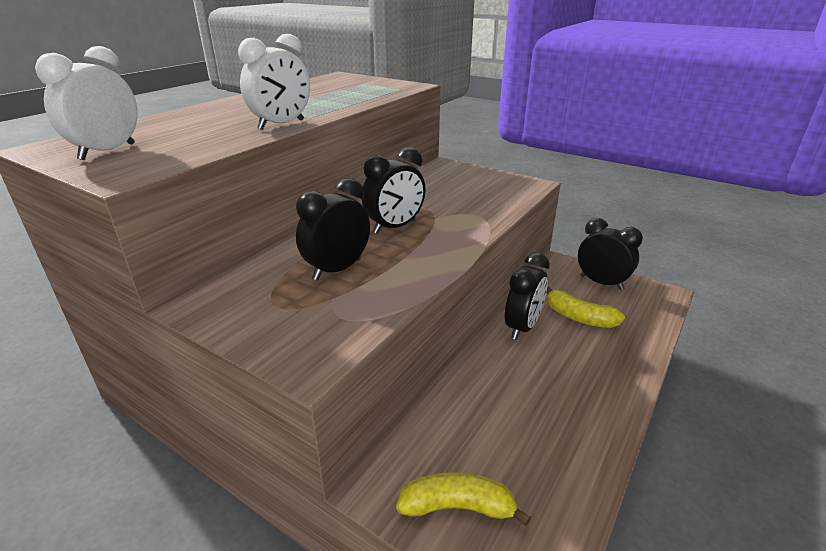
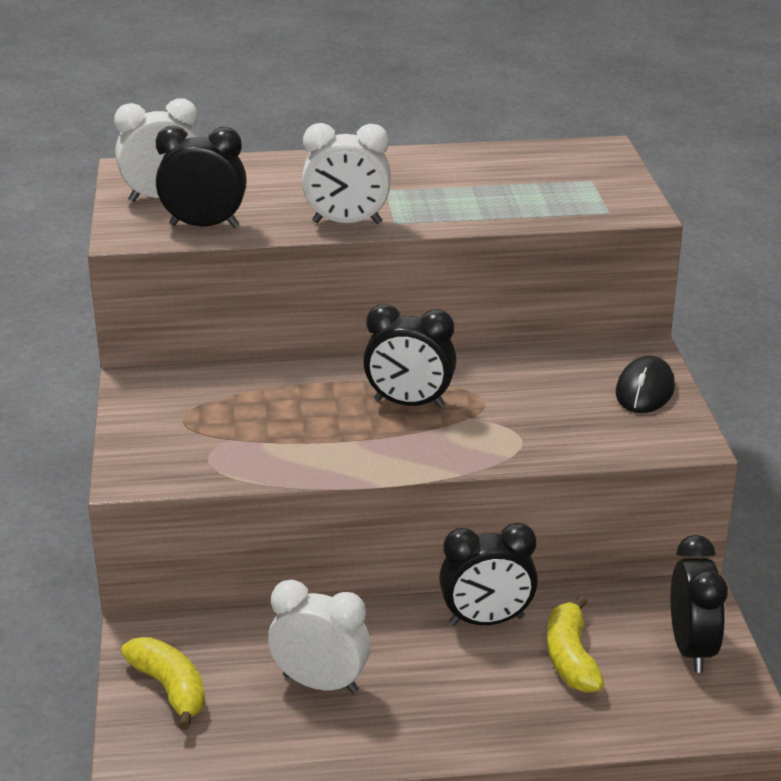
camera: 50 degrees right, 0 degrees up
(337, 269) = (278, 416): black clock -> black clock (204, 226)
(476, 176) = (645, 390): none -> black mouse
(521, 421) = (320, 684): none -> white clock

